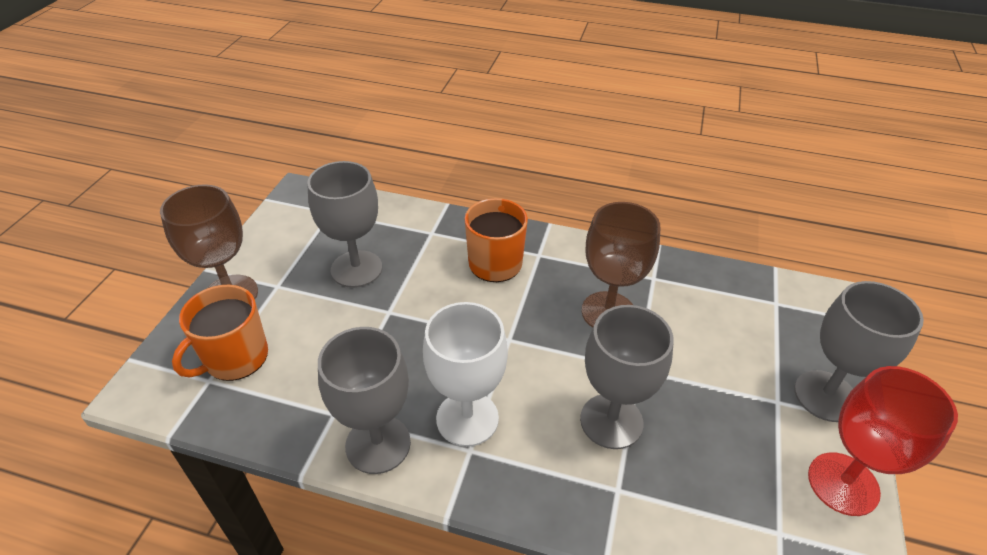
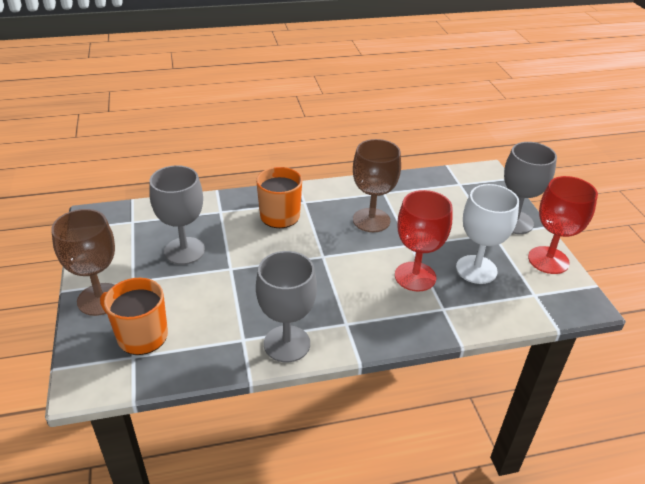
camera: 30 degrees left, 5 degrees down
(235, 358) = (141, 336): orange mug -> orange mug turned 105 degrees clockwise
(467, 418) = (331, 308): white goblet -> white goblet (476, 269)
(611, 421) = (415, 276): grey goblet -> red goblet

